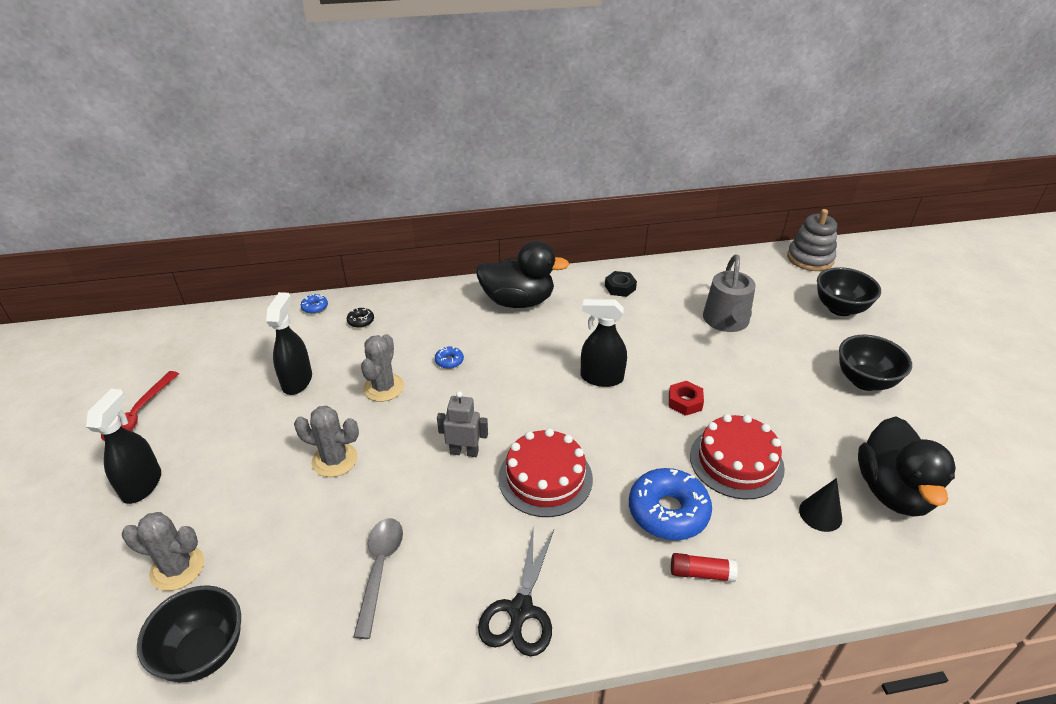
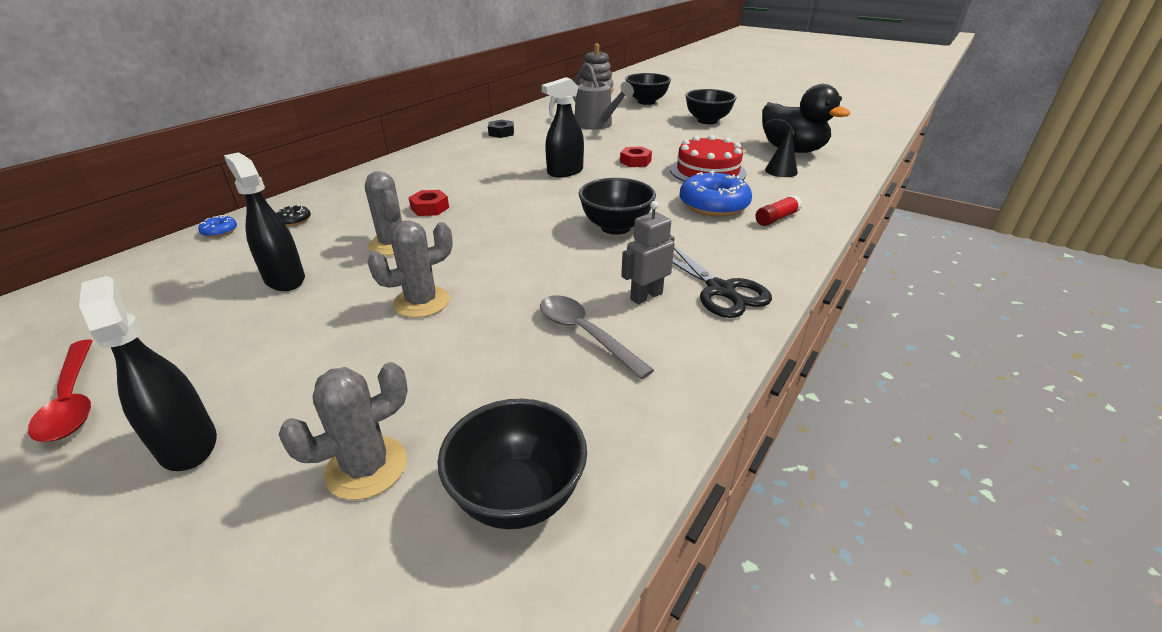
camera: 45 degrees left, 5 degrees down
(449, 361) = (430, 208): blue donut -> red nut
(464, 452) = (532, 243): grey robot -> grey robot (646, 296)
(518, 301) = (433, 162): black duck -> none
(545, 478) = (615, 227): red cake -> black bowl

